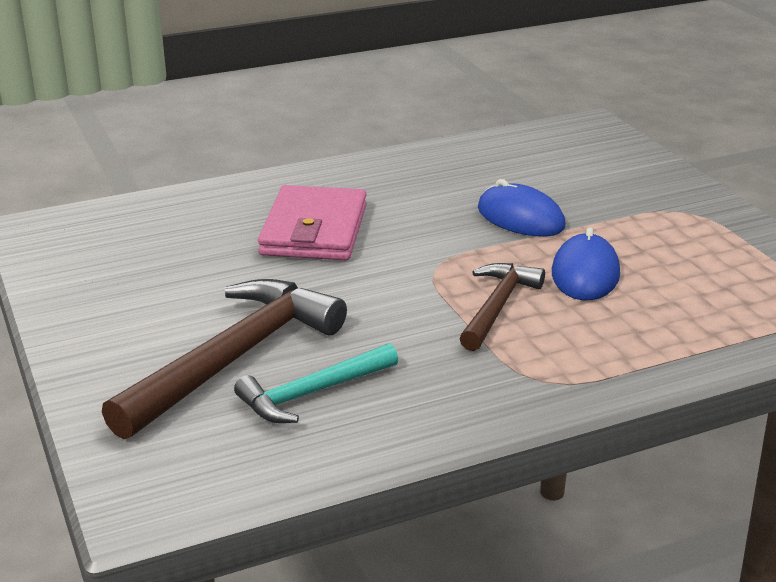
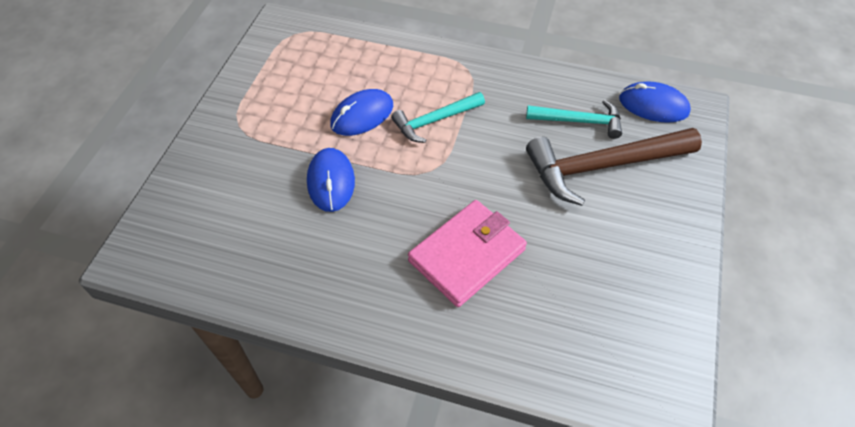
camera: 140 degrees left, 25 degrees up
(216, 470) = (653, 105): none -> blue mouse
(497, 306) = (435, 121): brown hammer -> turquoise hammer

